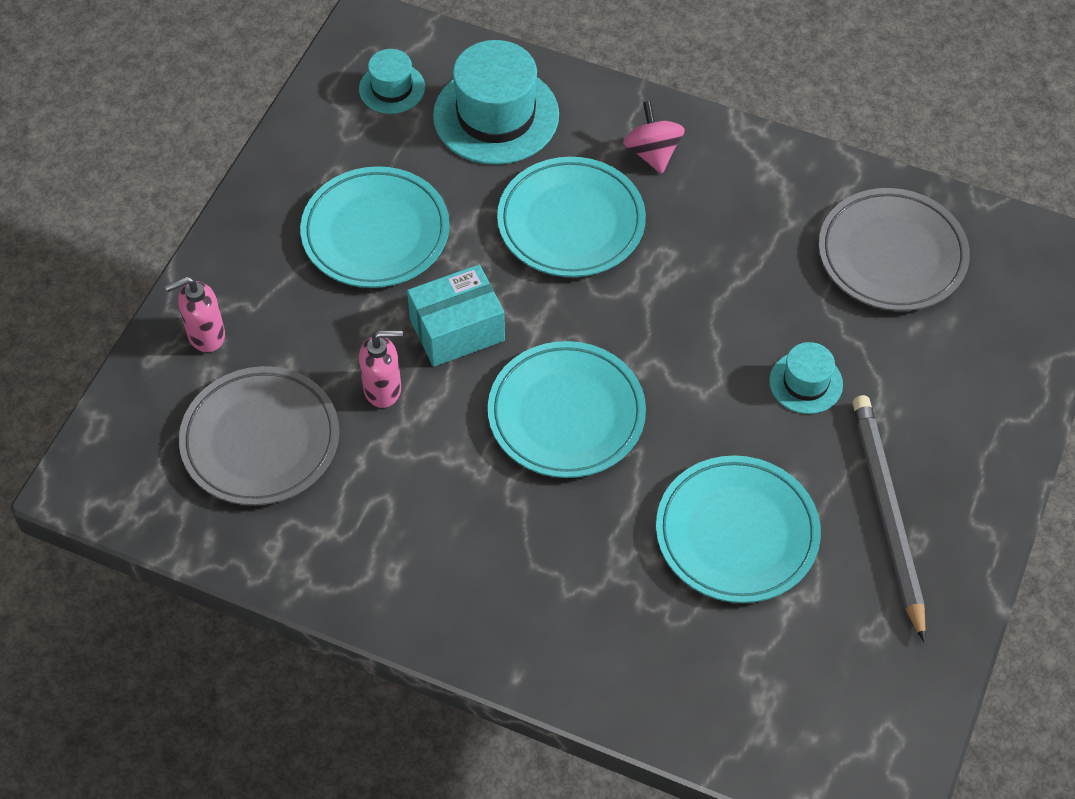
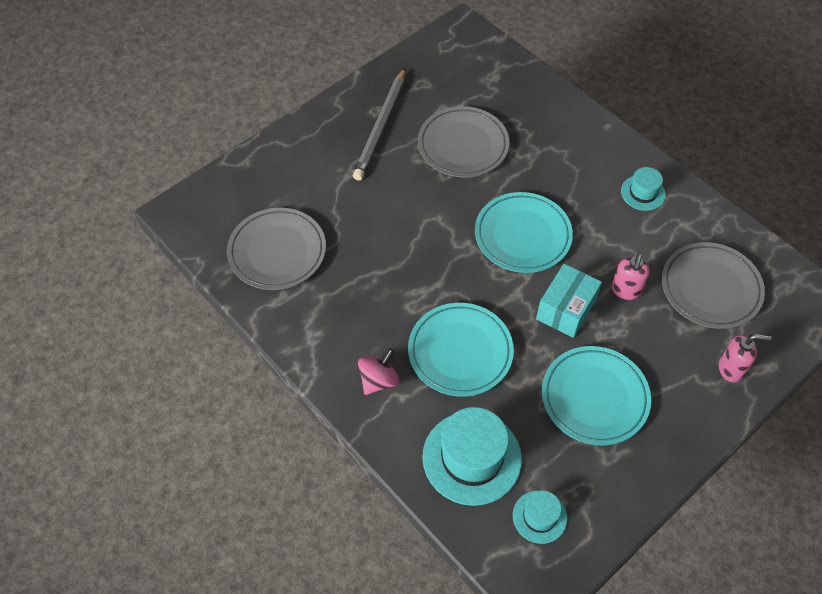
camera: 155 degrees left, 0 degrees up
(383, 389) = (626, 290): pink soap dispenser -> pink soap dispenser turned 90 degrees counterclockwise
(457, 330) = (566, 309): turquoise box -> turquoise box turned 60 degrees counterclockwise
(652, 153) = (378, 380): pink spinning top -> pink spinning top turned 150 degrees counterclockwise
(737, 533) = (463, 145): turquoise plate -> grey plate
(805, 382) = (378, 202): turquoise hat -> turquoise hat (643, 193)

